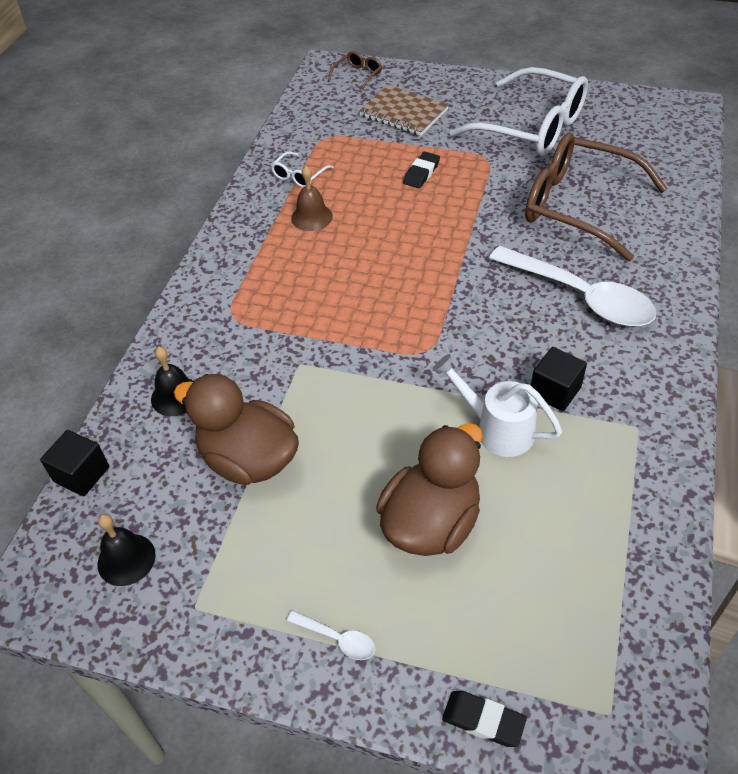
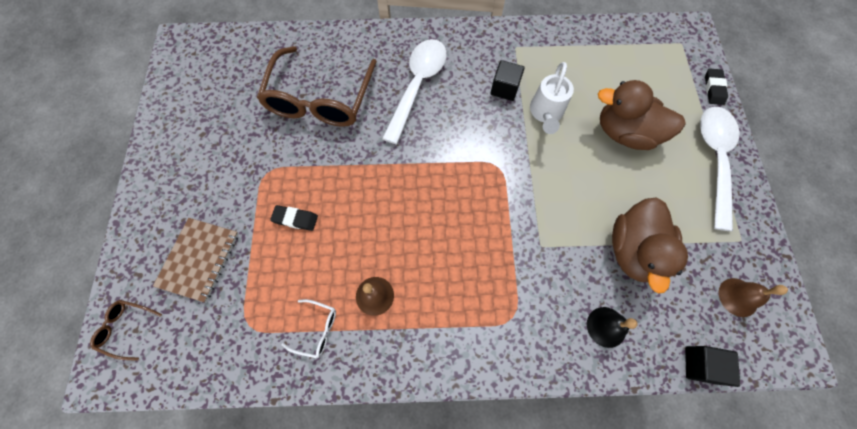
camera: 110 degrees left, 20 degrees up
(126, 559) = (738, 297): black bell -> brown bell
(337, 639) = (714, 160): white spoon -> white spoon, size x2.49
(532, 128) = (217, 145): white glasses -> none

